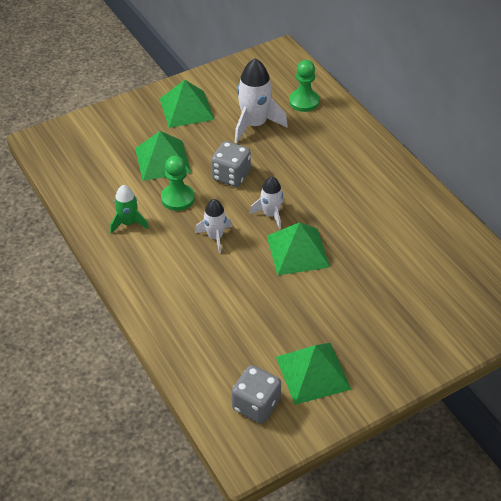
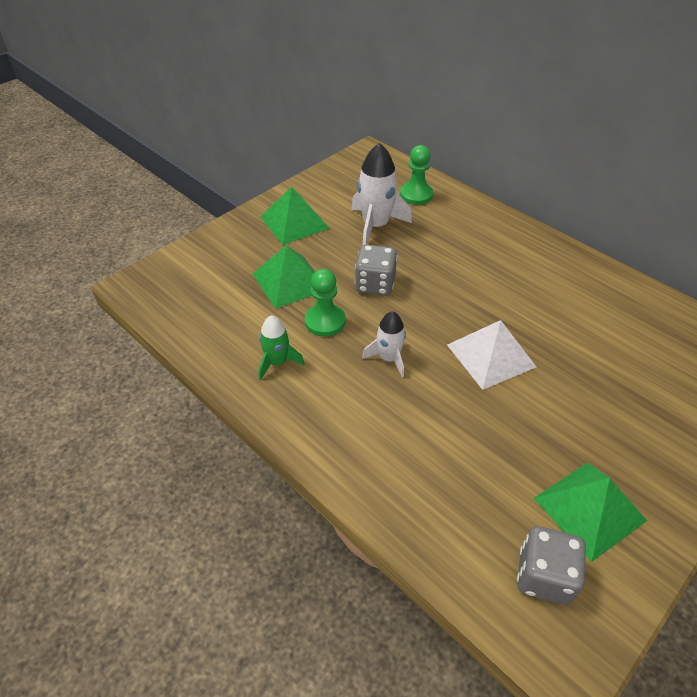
camera: 15 degrees left, 0 degrees up
(271, 214) = (439, 319): white rocket -> none
(297, 251) = (491, 355): green pyramid -> white pyramid

